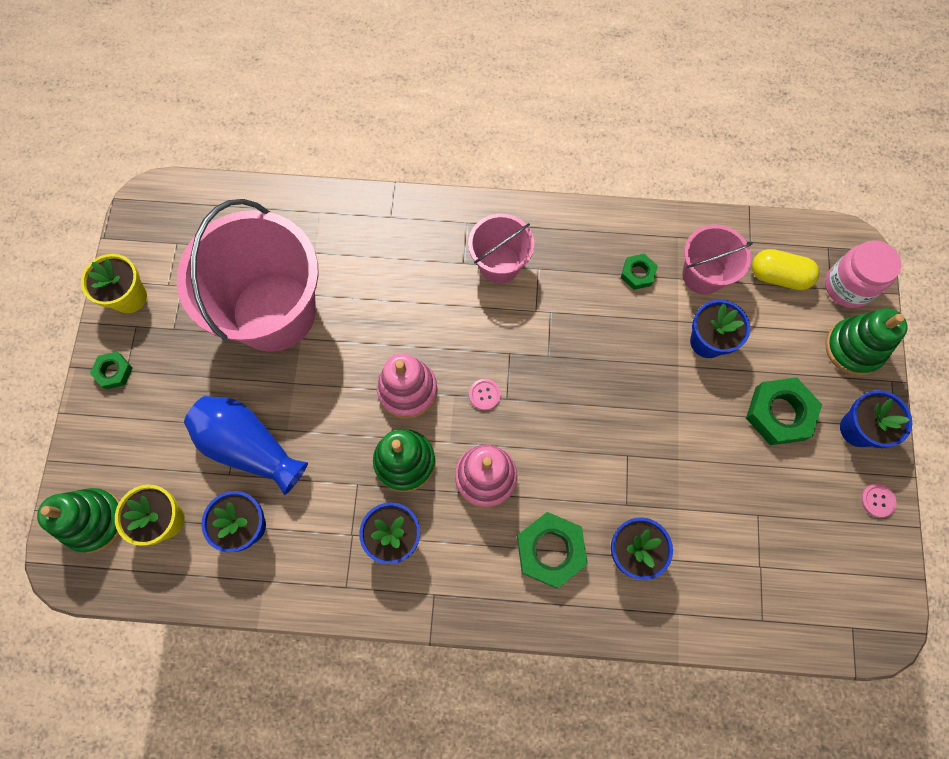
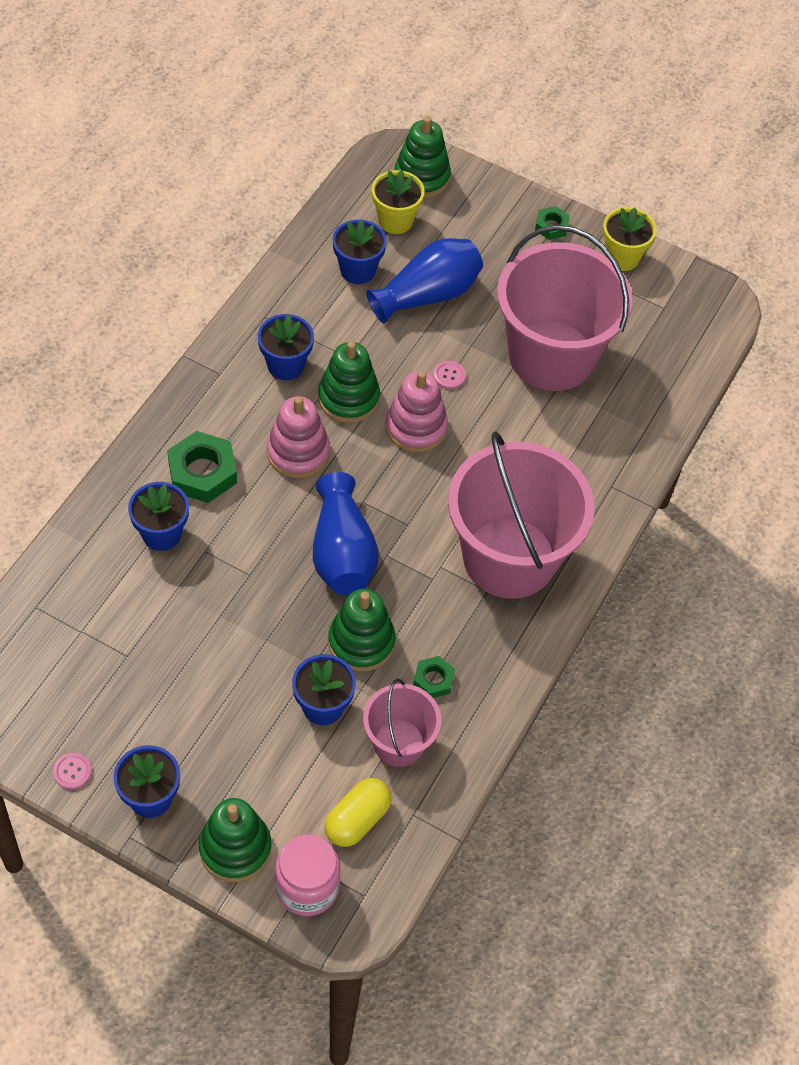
camera: 110 degrees right, 15 degrees down
(484, 394) = (377, 485): pink button -> pink button (449, 376)
(499, 264) = (509, 558): pink bucket -> pink bucket, size x1.96
(565, 391) = (342, 552): none -> blue vase
(637, 339) = (361, 642): none -> green stacking toy
(779, 413) = (210, 731): green nut -> none

